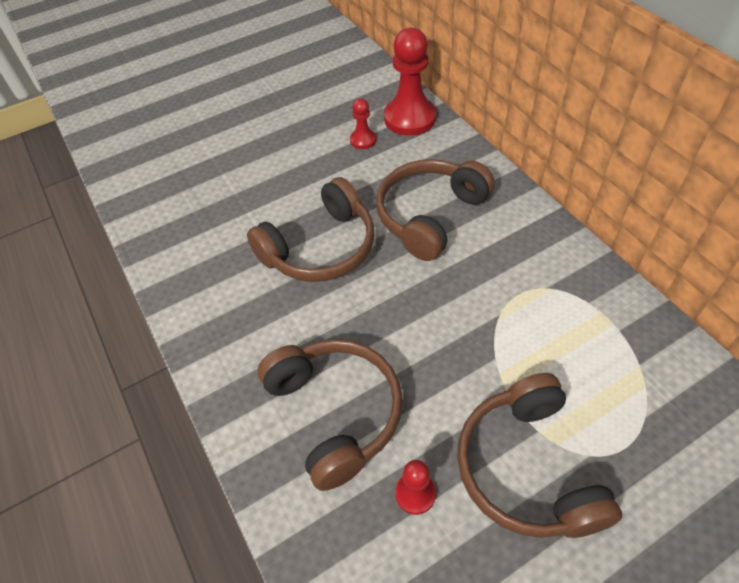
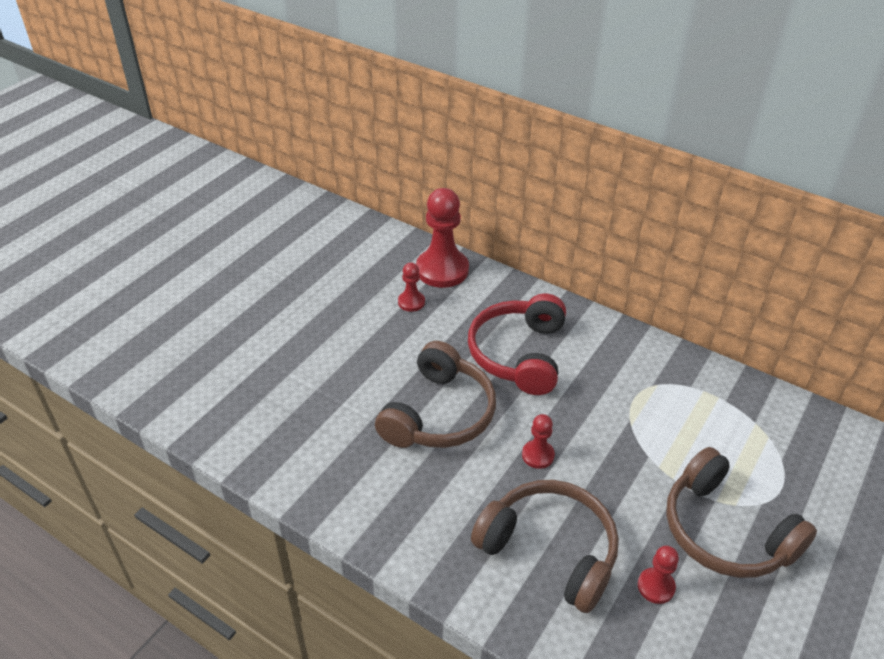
camera: 30 degrees left, 10 degrees down
(384, 317) = (538, 455): none -> red pawn
(430, 215) = (519, 354): brown headphones -> red headphones

